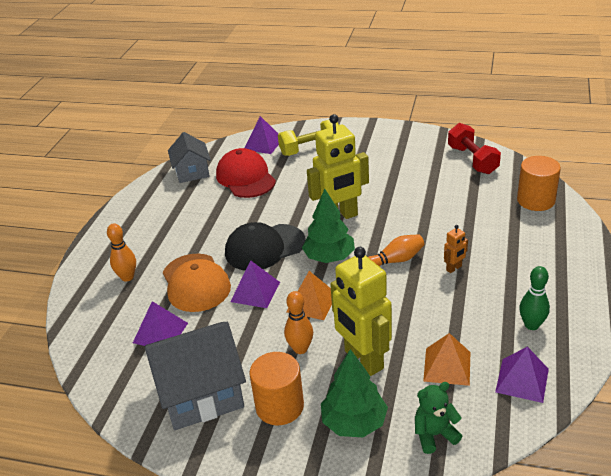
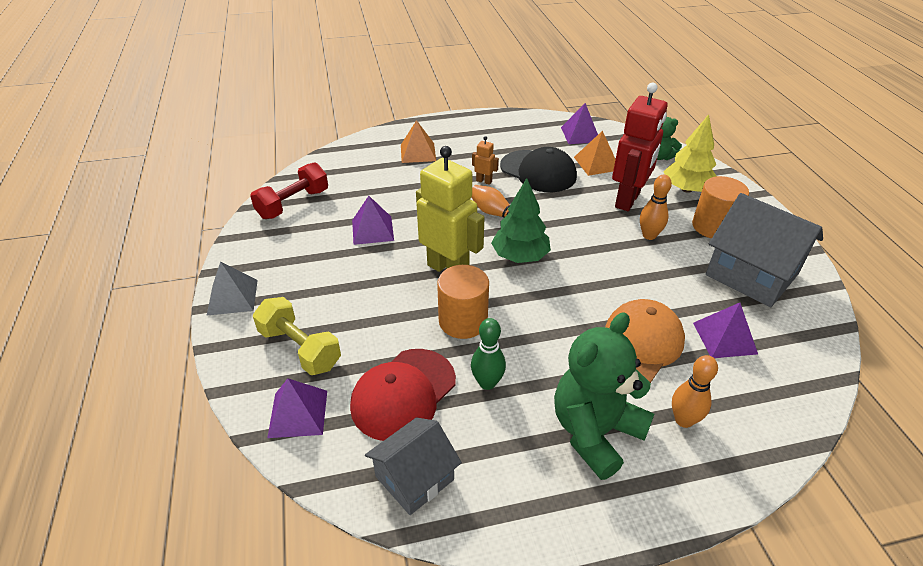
camera: 120 degrees left, 5 degrees up
(156, 238) = (595, 432): none -> green teddy bear
(255, 292) = (609, 290): purple pyramid -> purple pyramid (372, 230)
(264, 247) = (538, 311): black cap -> black cap (538, 171)
(311, 302) = (591, 247): orange pyramid -> orange pyramid (418, 152)
(354, 422) = (686, 189): green tree -> yellow tree
(363, 360) = (628, 200): yellow robot -> red robot
(375, 130) = (232, 297): none -> grey pyramid
(531, 325) = (524, 138): green bowling pin -> green bowling pin (487, 383)
(536, 200) = (357, 157): orange cylinder -> orange cylinder (463, 321)

